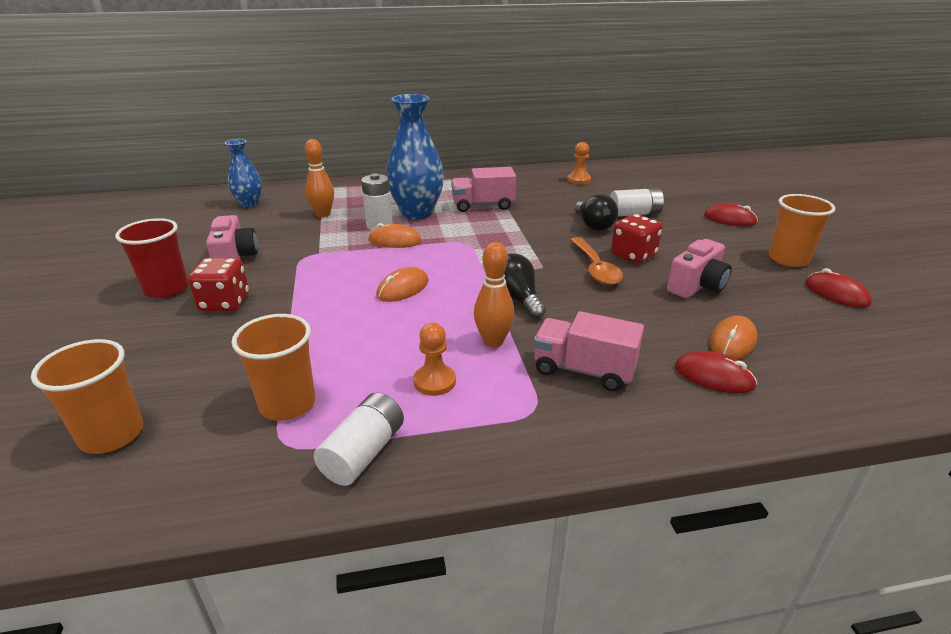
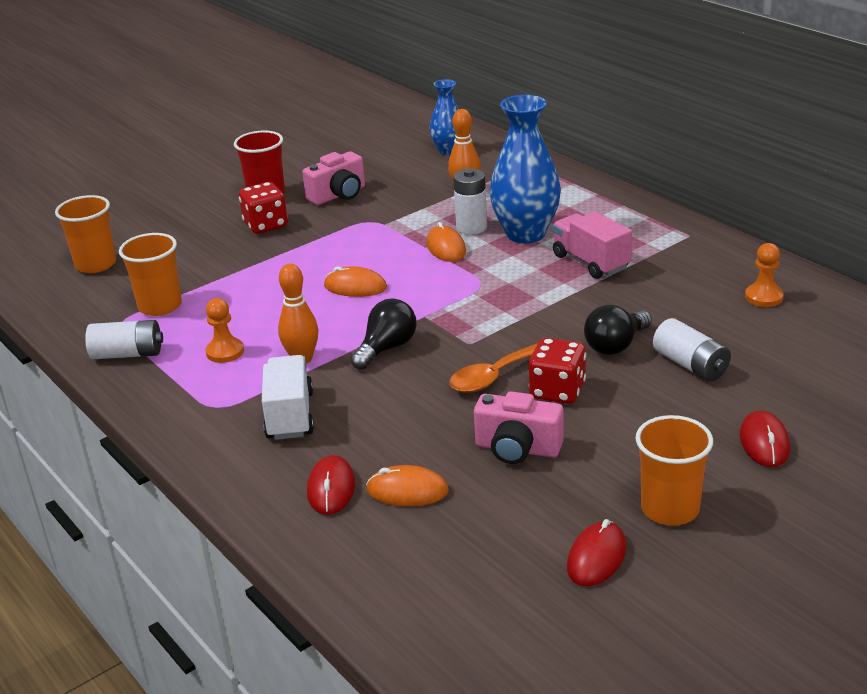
camera: 65 degrees right, 0 degrees up
(583, 370) = (290, 415): pink truck -> white truck

